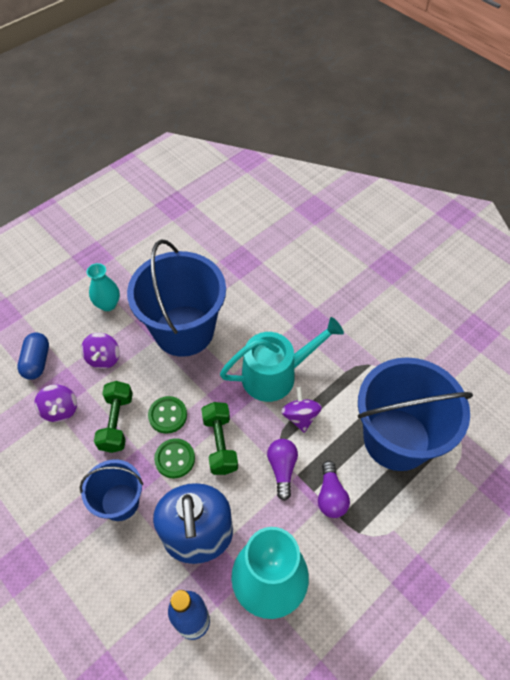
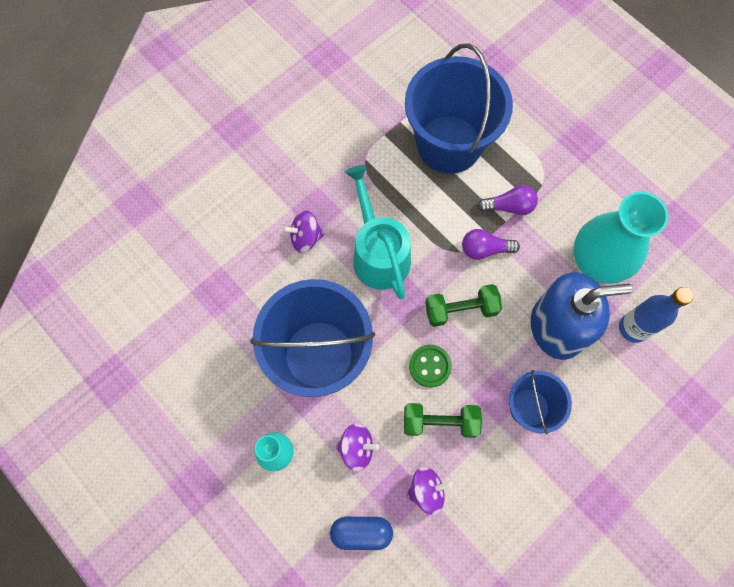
camera: 90 degrees left, 15 degrees up
(175, 459) = (479, 355): green button -> none
(300, 416) = (427, 230): purple spinning top -> purple spinning top (305, 238)

